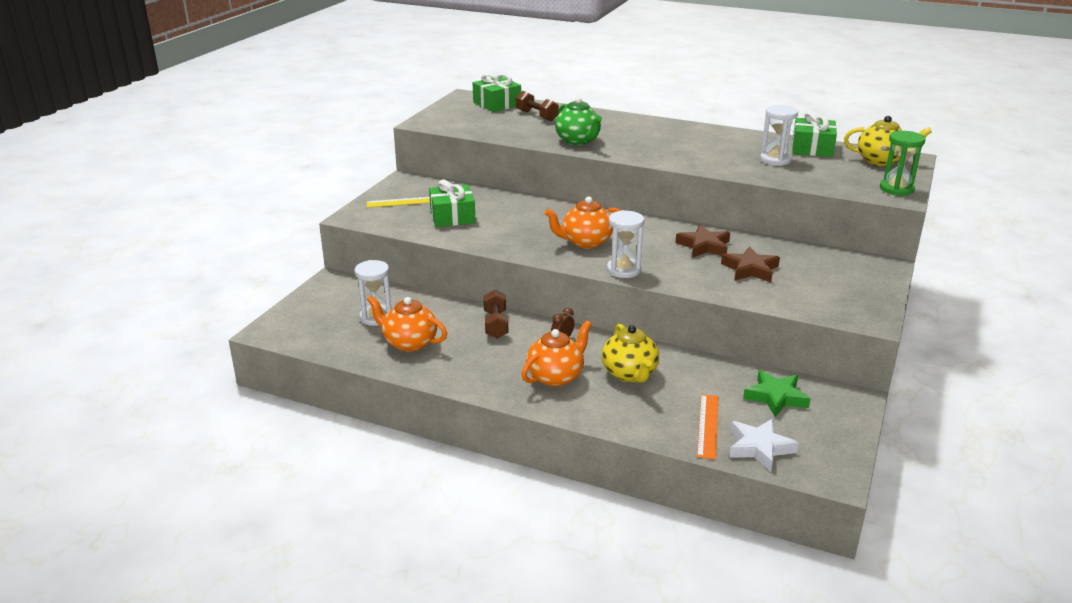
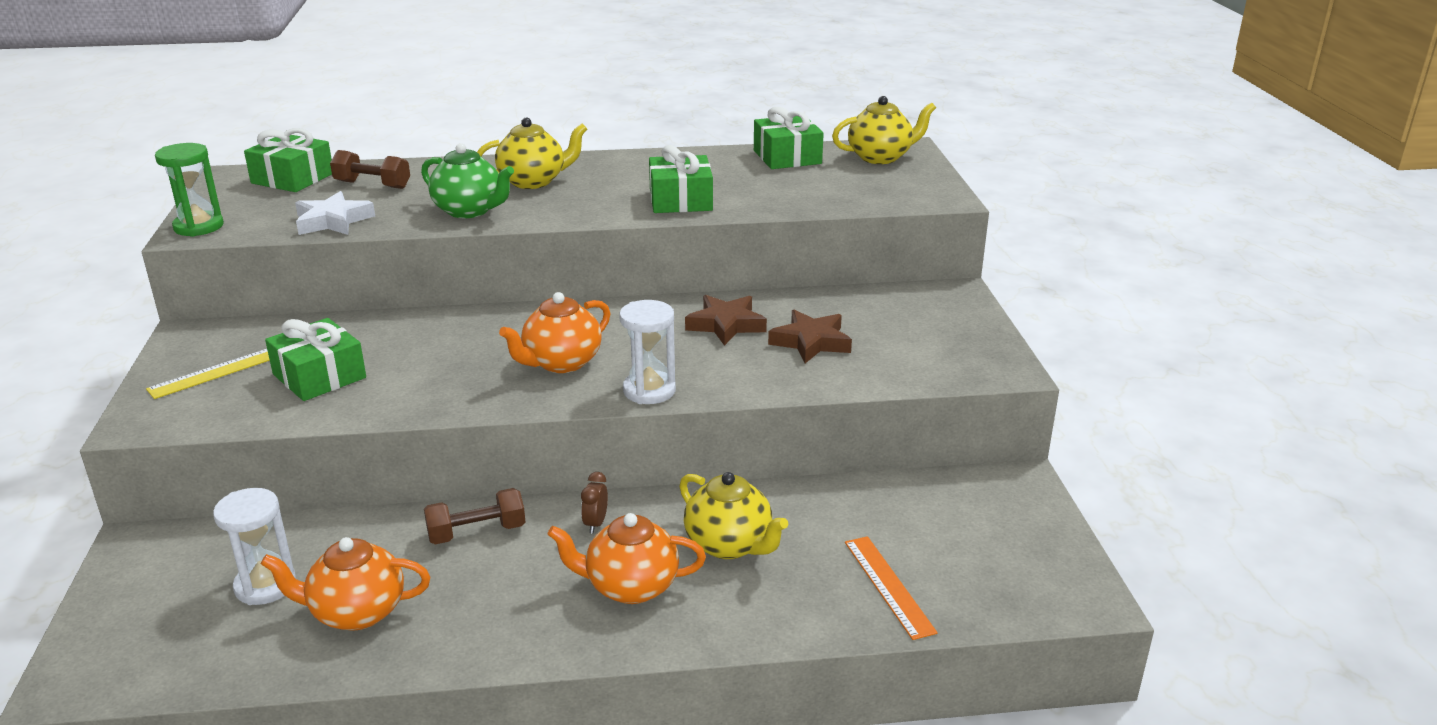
camera: 30 degrees left, 0 degrees up
(495, 324) = (477, 532): brown dumbbell -> brown dumbbell turned 75 degrees counterclockwise
(556, 376) = (630, 586): orange teapot -> orange teapot turned 105 degrees counterclockwise
(630, 131) = (533, 181): none -> yellow teapot
(712, 160) = (680, 200): none -> green gift
(759, 448) = (974, 594): white star -> white star (332, 221)
(775, 160) = (758, 182): white hourglass -> none
(775, 397) = (935, 512): green star -> none
(896, 189) = (932, 190): green hourglass -> green hourglass (199, 227)

